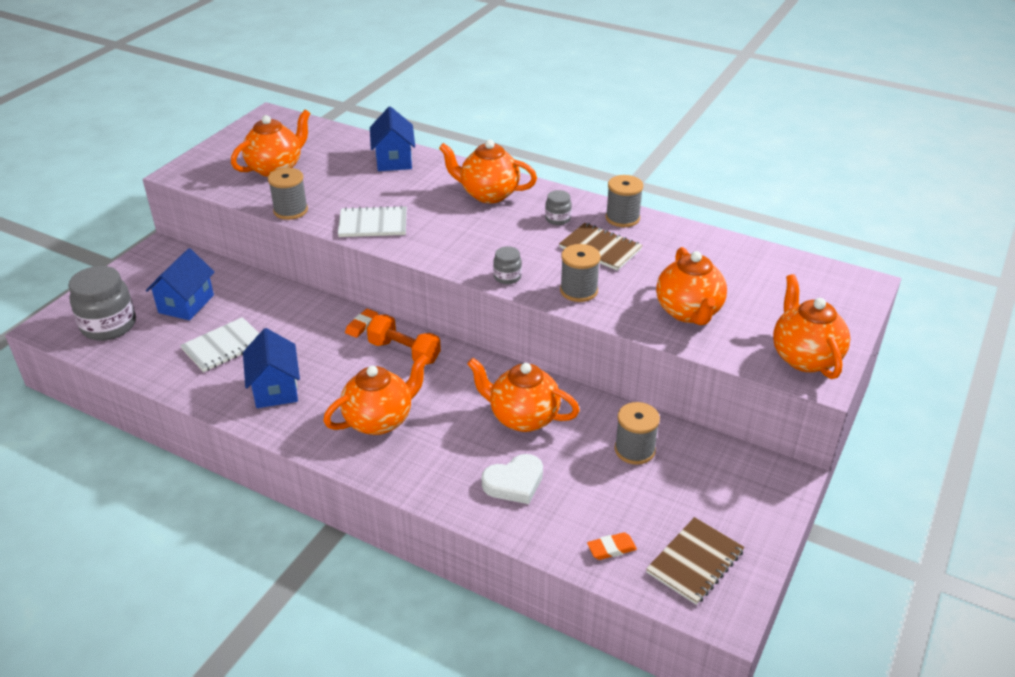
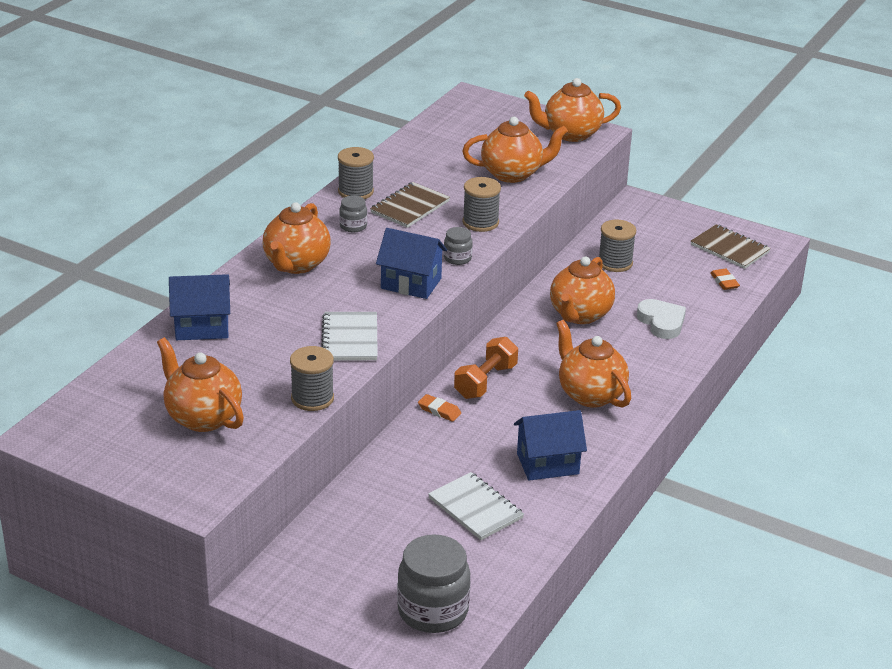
camera: 90 degrees left, 5 degrees down
(186, 304) = (390, 549): blue house -> blue house (411, 283)

